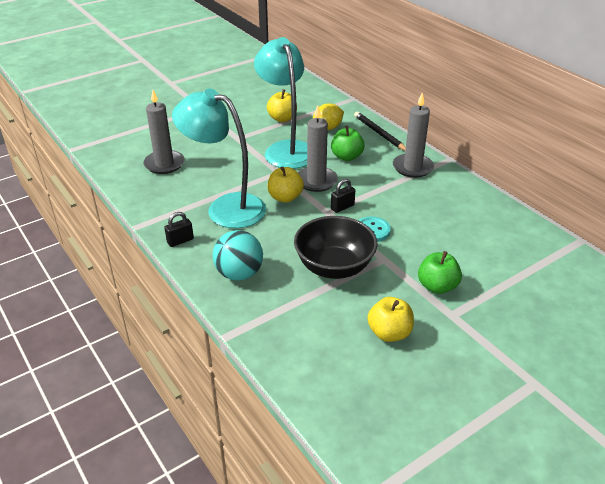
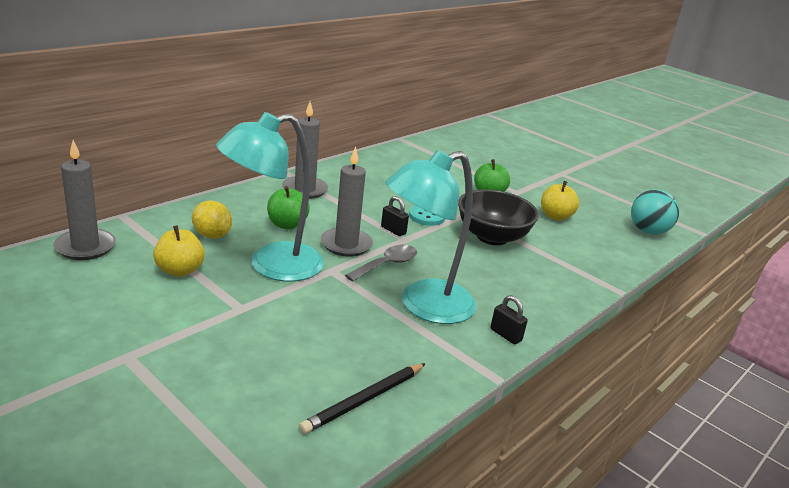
camera: 105 degrees left, 10 degrees down
(164, 164) = (330, 375): grey candle -> grey candle (85, 247)
(225, 207) = (424, 306): turquoise lamp -> turquoise lamp turned 45 degrees clockwise
(239, 274) = (535, 289): turquoise ball -> turquoise ball (648, 231)
(285, 197) = (387, 264): yellow apple -> grey spoon
(379, 133) = (228, 202): black pencil -> black pencil (364, 400)

